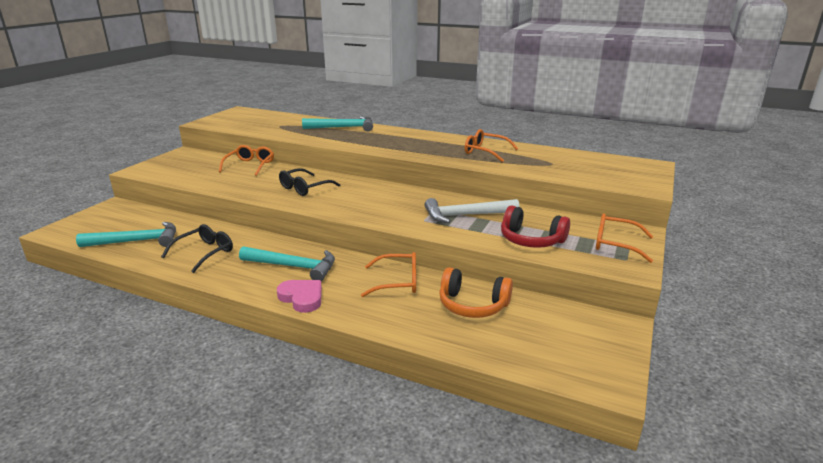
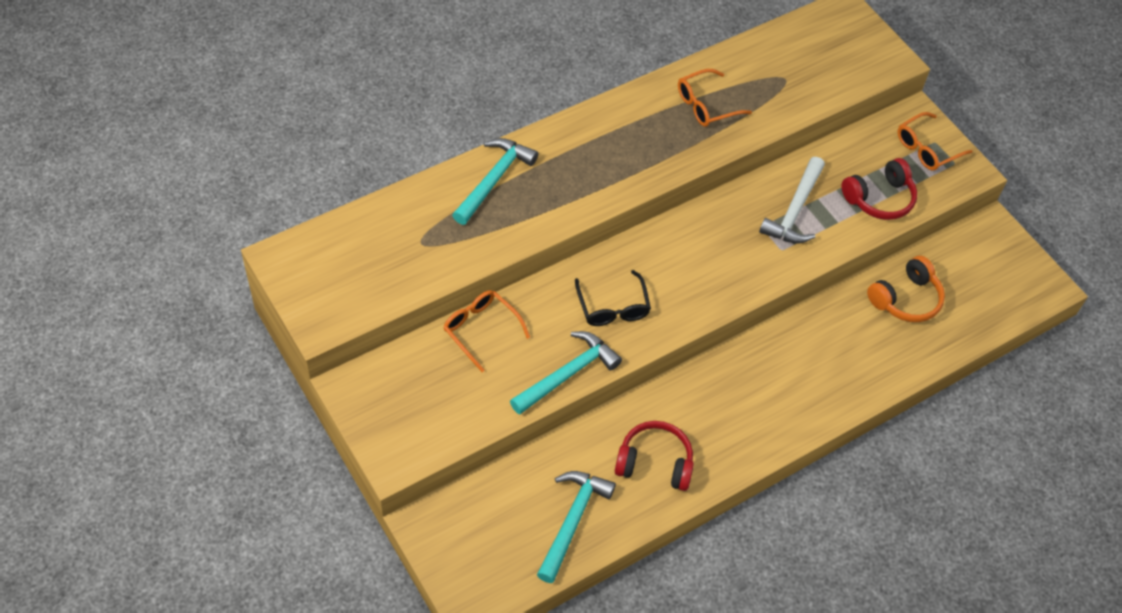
camera: 60 degrees left, 30 degrees up
(204, 253) = (654, 463): black glasses -> red headphones
(293, 267) = (744, 396): turquoise hammer -> turquoise hammer (567, 374)
(302, 298) = (811, 415): pink heart -> none
(398, 282) = (832, 329): orange glasses -> none

